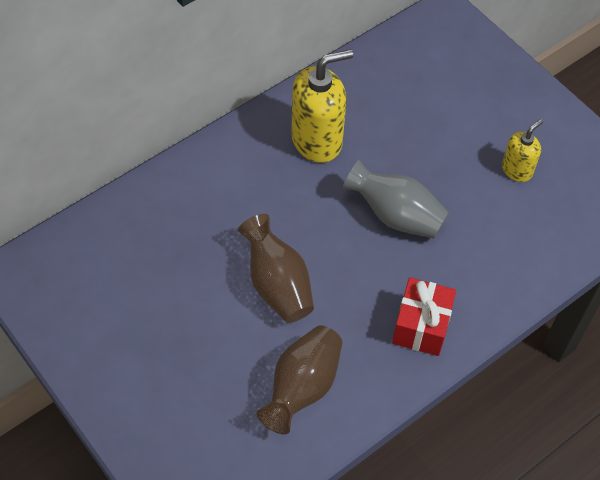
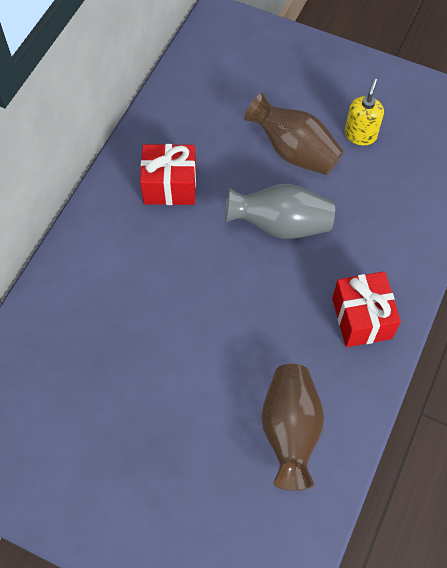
camera: 25 degrees left, 5 degrees up
(277, 284) = (211, 341): brown vase -> brown vase (294, 151)
(317, 140) = (170, 186): yellow soap dispenser -> red gift

